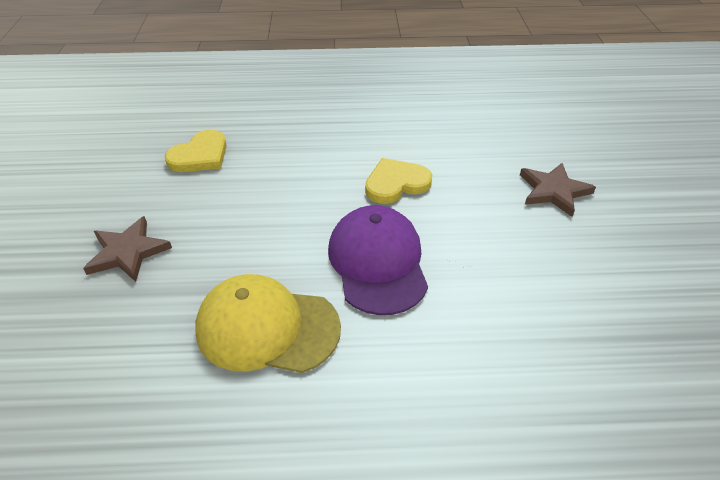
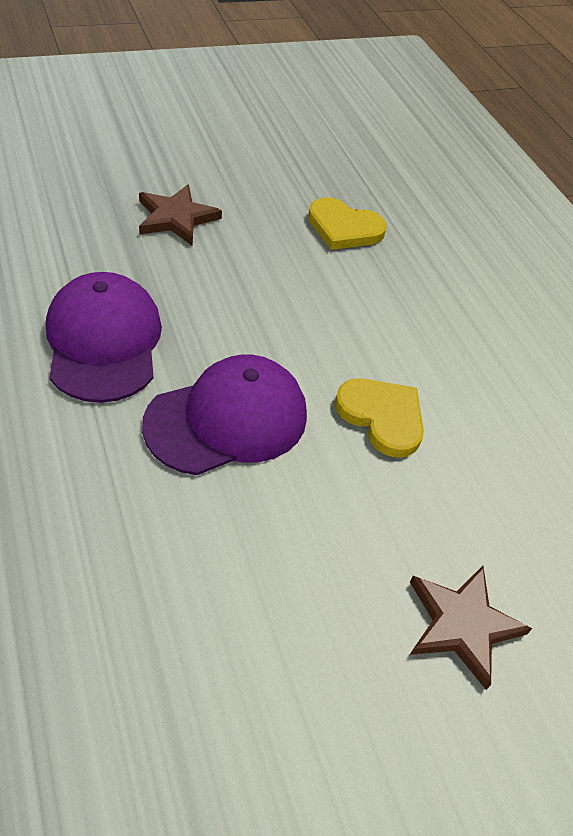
camera: 65 degrees right, 5 degrees up
(267, 328) = (103, 341): yellow cap -> purple cap

